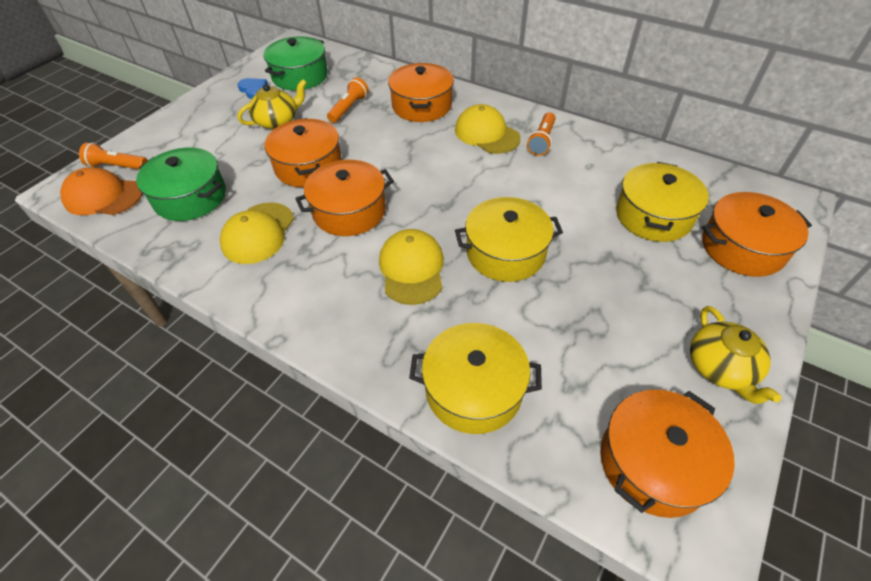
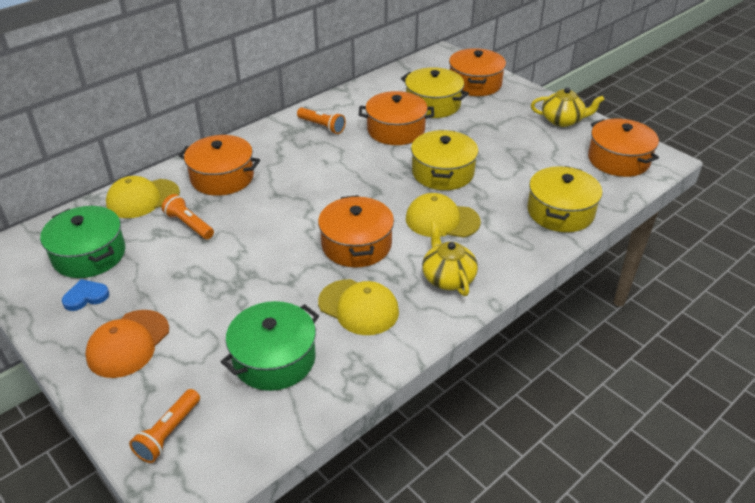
camera: 75 degrees left, 10 degrees down
(103, 196) = (225, 444): orange cap -> orange cap (128, 344)
(277, 121) = (173, 280): yellow teapot -> yellow teapot (448, 278)
(308, 166) = (273, 264): orange pot -> orange pot (396, 130)
(486, 134) = (293, 150): yellow cap -> yellow cap (142, 199)

